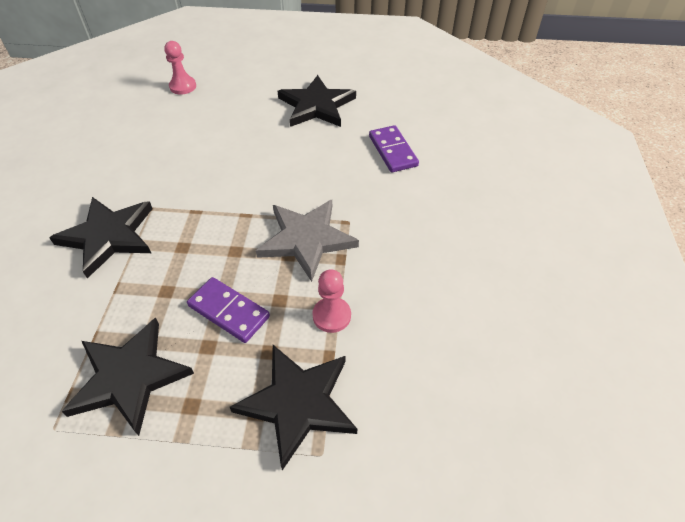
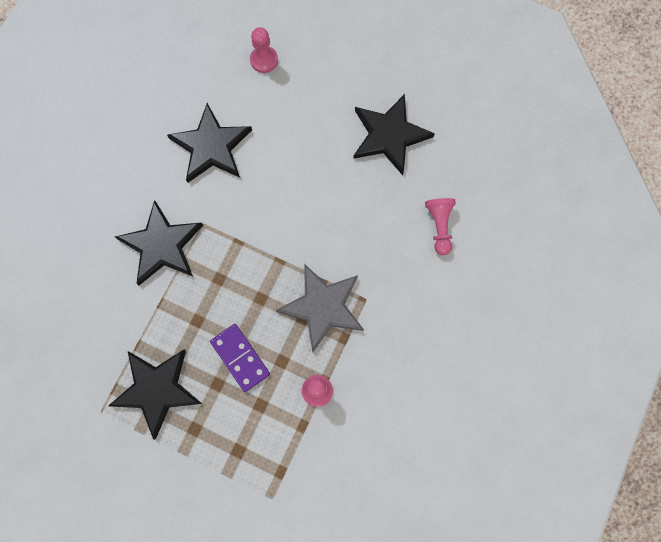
camera: 20 degrees right, 25 degrees up
(298, 403) = (268, 455): black star -> black star (211, 146)
(393, 151) = (439, 226): purple domino -> pink pawn

